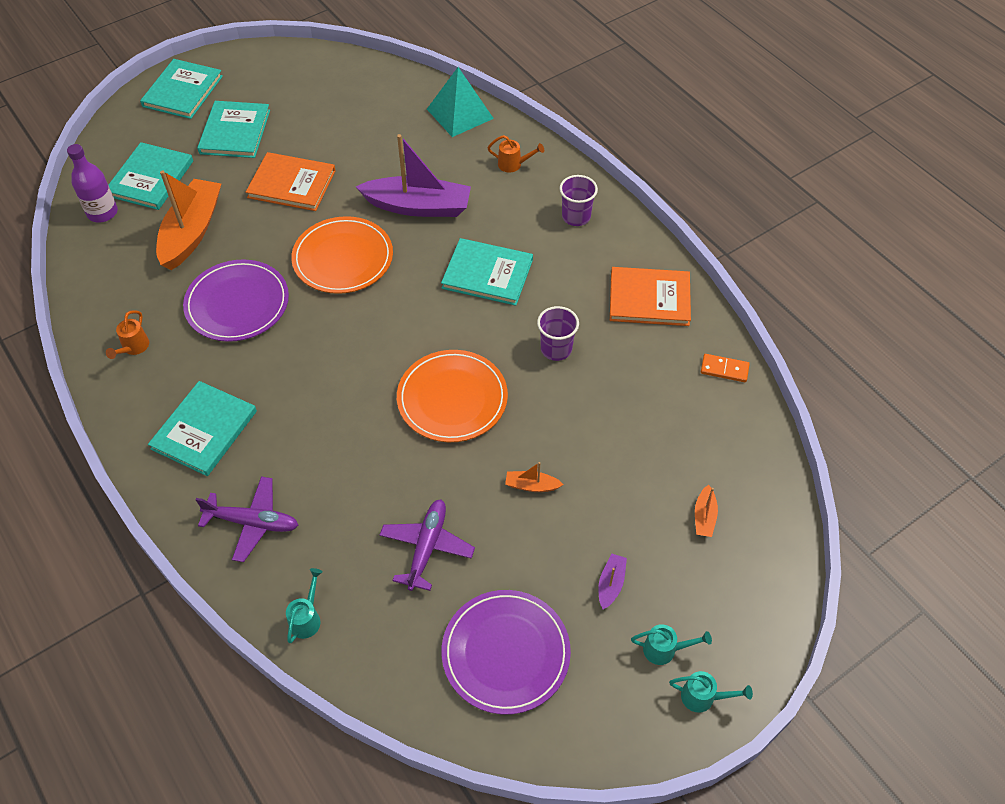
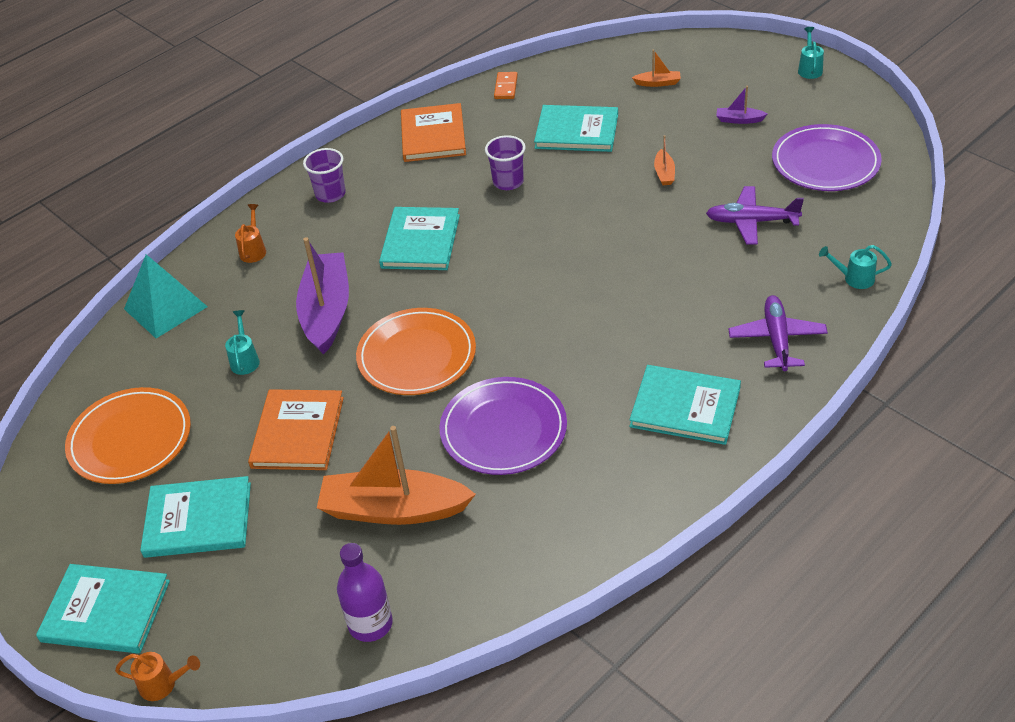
camera: 95 degrees left, 10 degrees down
(133, 347) = (593, 507): orange watering can -> orange watering can (163, 684)
(150, 178) = (297, 589): turquoise book -> turquoise book (576, 131)
(452, 399) = (586, 236): orange plate -> orange plate (130, 439)
(664, 650) = (781, 89): turquoise watering can -> turquoise watering can (245, 360)

